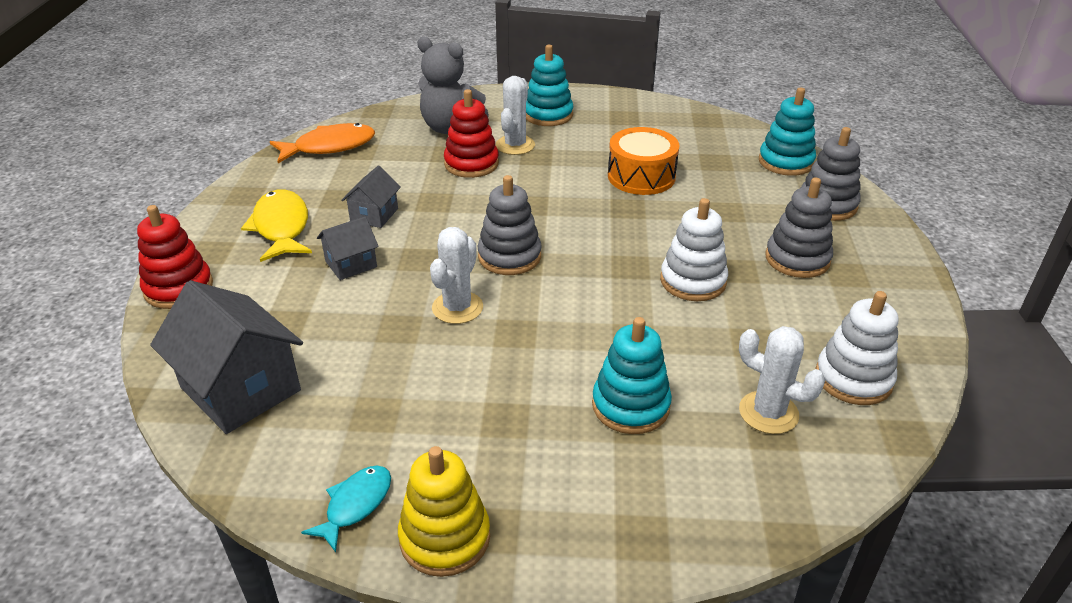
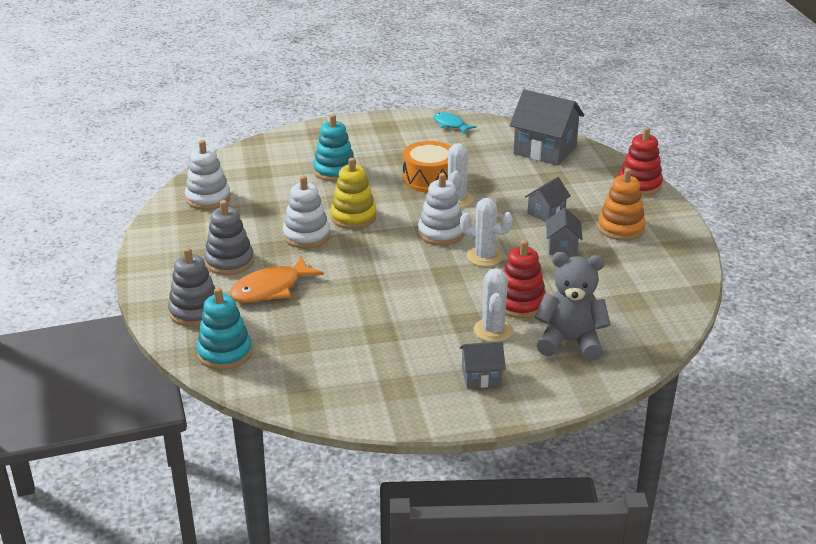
camera: 165 degrees right, 5 degrees down
(281, 227) = (620, 228): yellow fish -> orange stacking toy
(329, 147) = (662, 301): orange fish -> orange fish (270, 289)
(355, 505) = (450, 124): turquoise fish -> turquoise fish turned 120 degrees clockwise
(445, 538) = (405, 122): yellow stacking toy -> yellow stacking toy (353, 217)
(509, 256) = (441, 233): grey stacking toy -> white stacking toy
(548, 115) = (481, 376): turquoise stacking toy -> grey house
(641, 176) = (361, 314): orange drum -> orange drum (429, 179)
(768, 413) = (259, 178): white cactus -> white cactus (484, 257)

